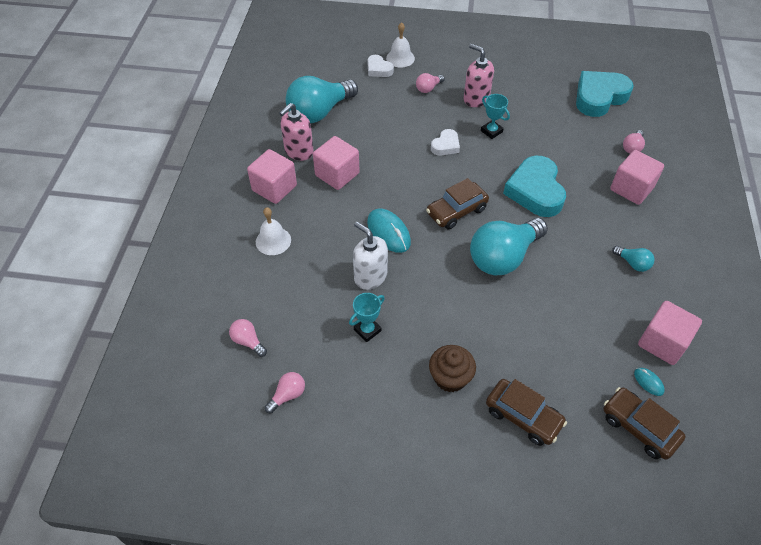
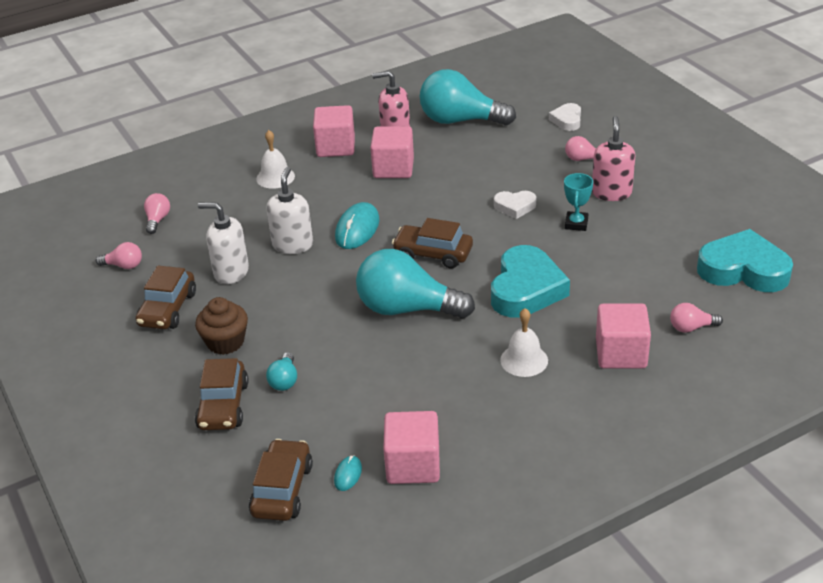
camera: 55 degrees right, 15 degrees down
(367, 330) = (231, 272): turquoise trophy -> white soap dispenser
(376, 394) = (168, 309): none -> brown car
(400, 58) = (603, 123): white bell -> white bell (524, 360)
(535, 191) = (526, 289): turquoise heart -> turquoise heart turned 150 degrees clockwise
(633, 263) = (504, 399): turquoise light bulb -> turquoise light bulb (284, 380)

